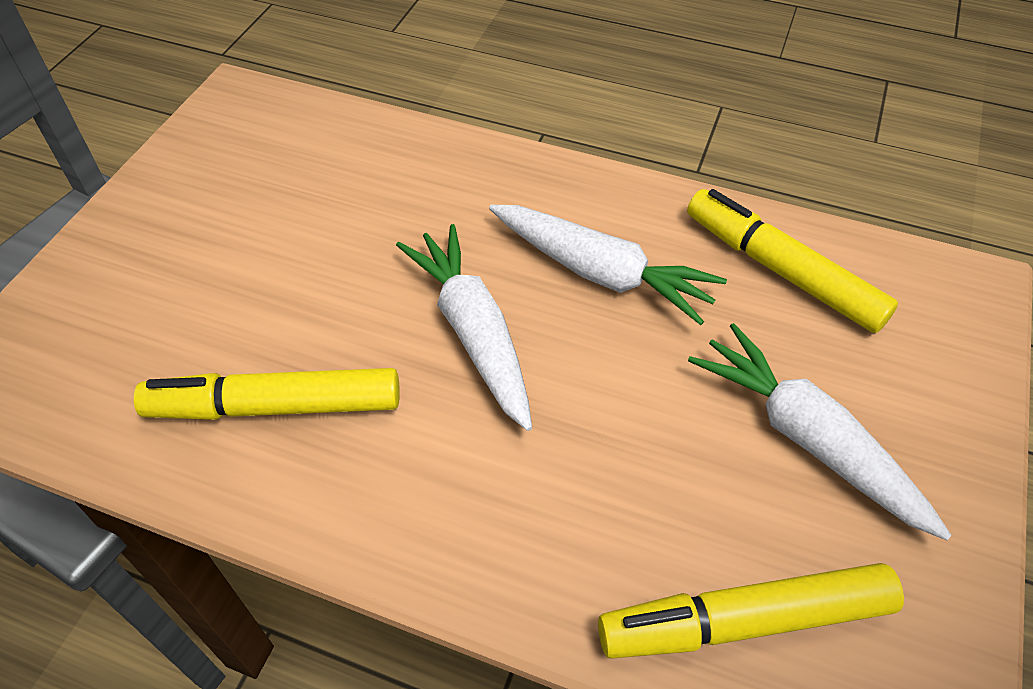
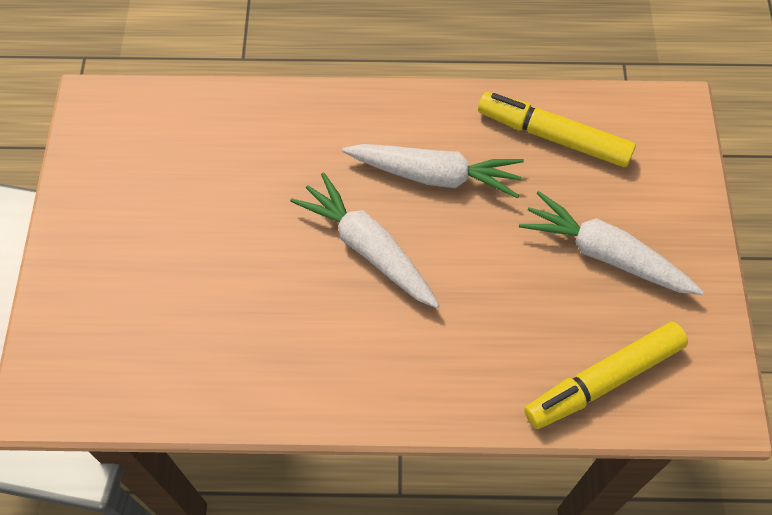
camera: 20 degrees left, 10 degrees up
(276, 407) = (261, 344): yellow marker -> none

